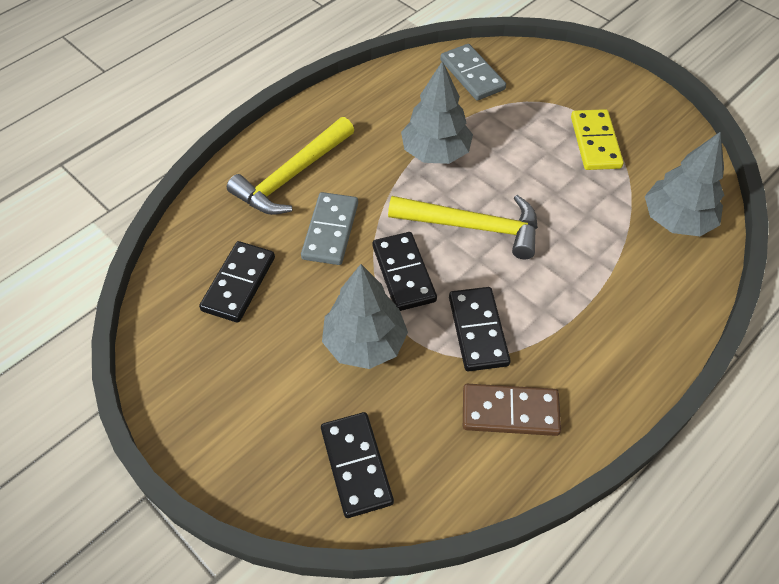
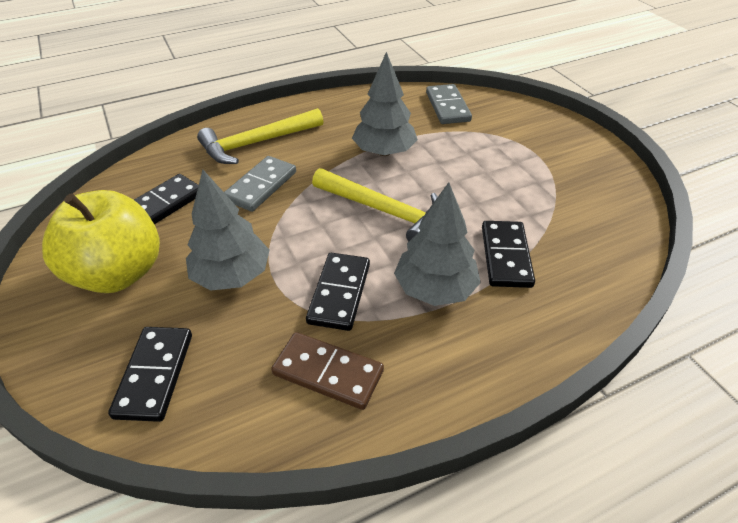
camera: 20 degrees right, 10 degrees down
(247, 375) = (118, 273): none -> yellow apple
(403, 273) = (301, 231): black domino -> black domino (505, 256)
(595, 142) = (534, 174): yellow domino -> none
(677, 220) = (587, 251): grey tree -> grey tree (435, 289)

